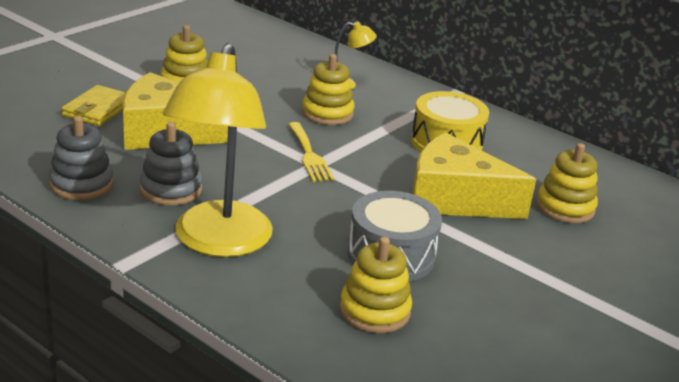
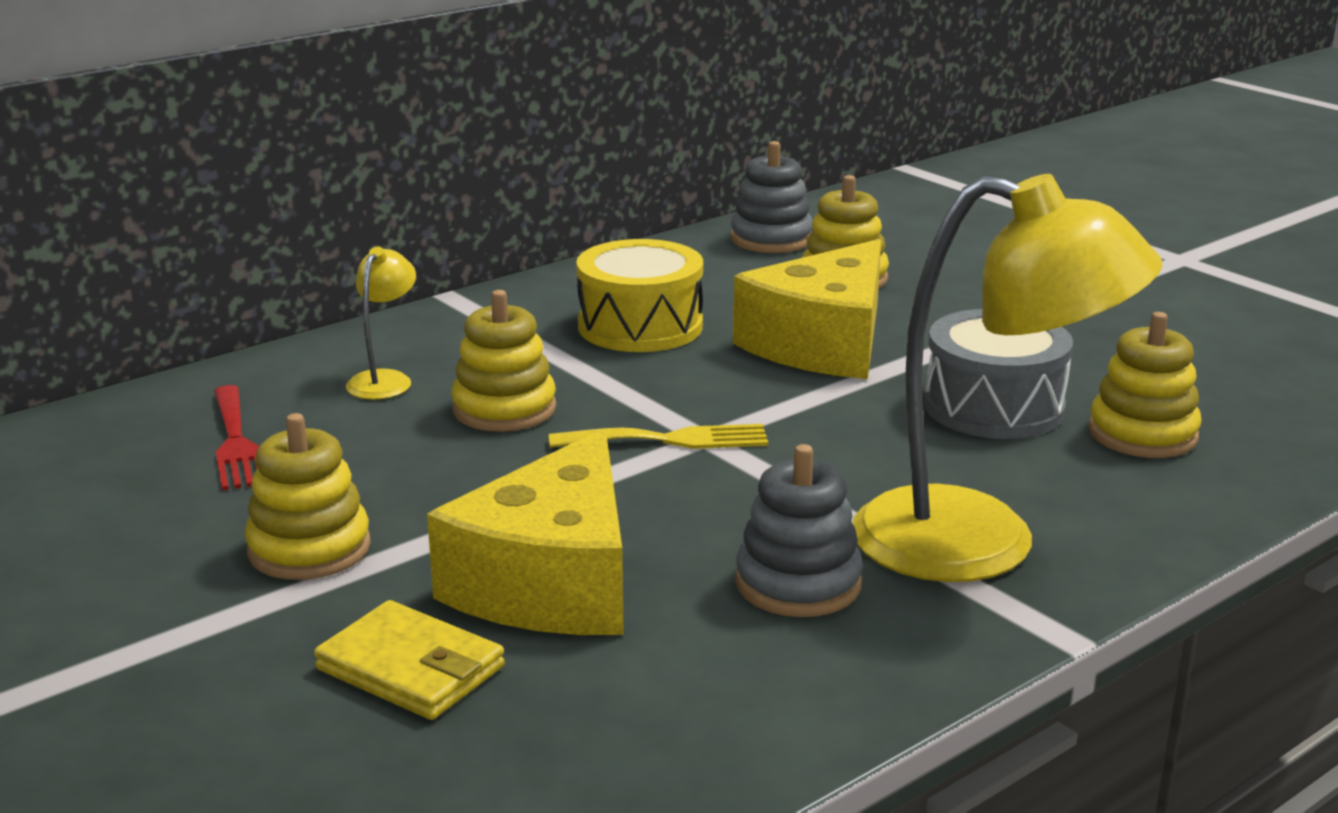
camera: 75 degrees left, 5 degrees down
(81, 184) = (777, 689): grey stacking toy -> grey stacking toy (771, 239)
(273, 61) = (235, 442): none -> red fork

